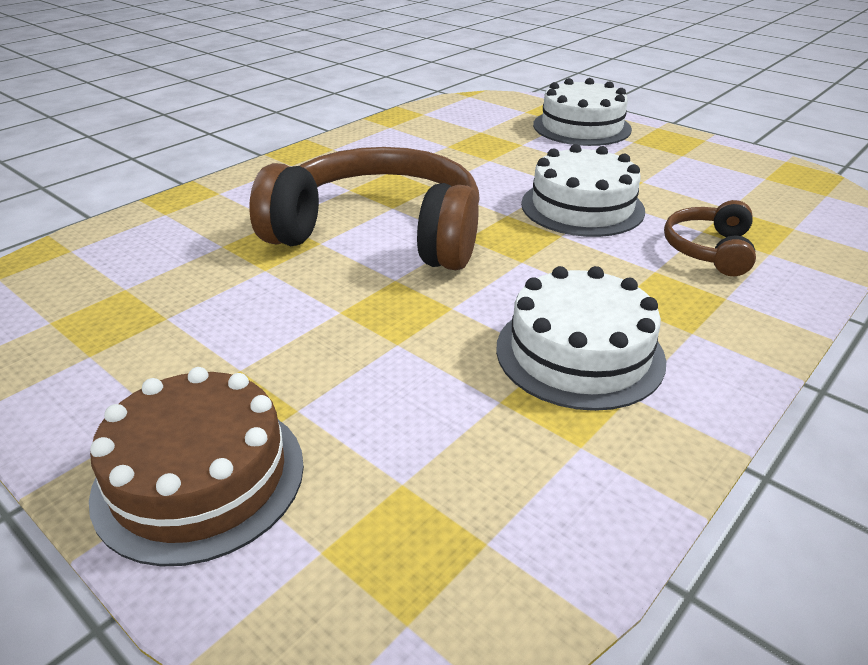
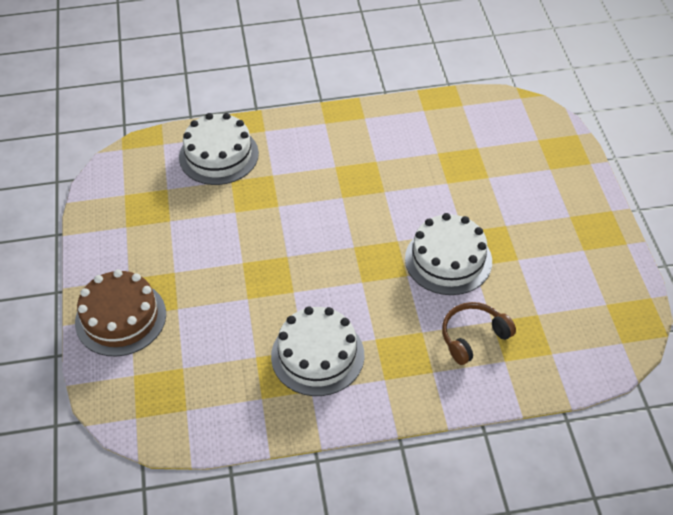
camera: 40 degrees right, 15 degrees up
(380, 232) = (315, 215): brown headphones -> none
(581, 127) = (554, 180): white cake -> white cake (218, 155)

